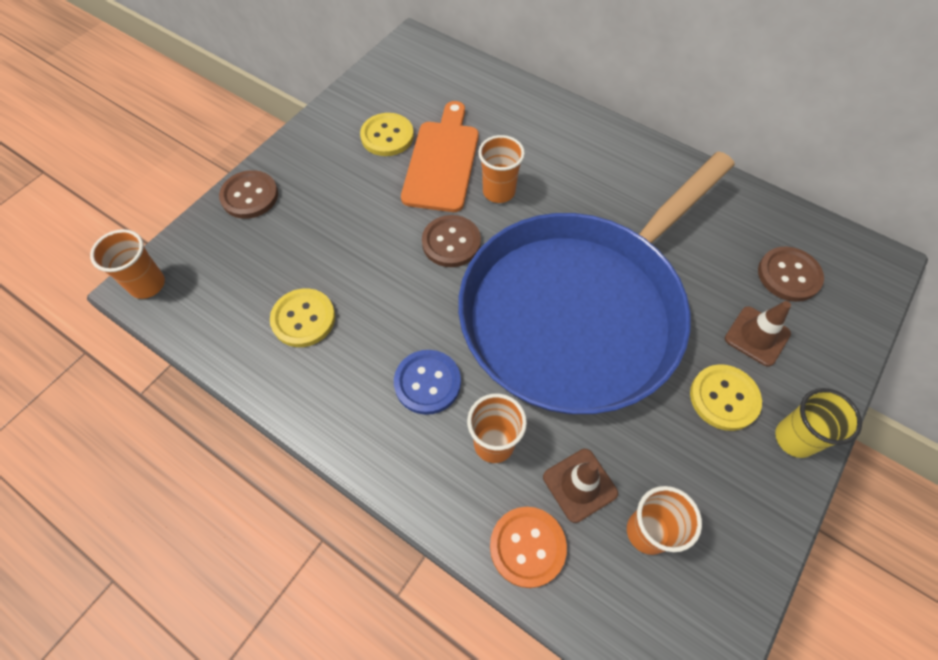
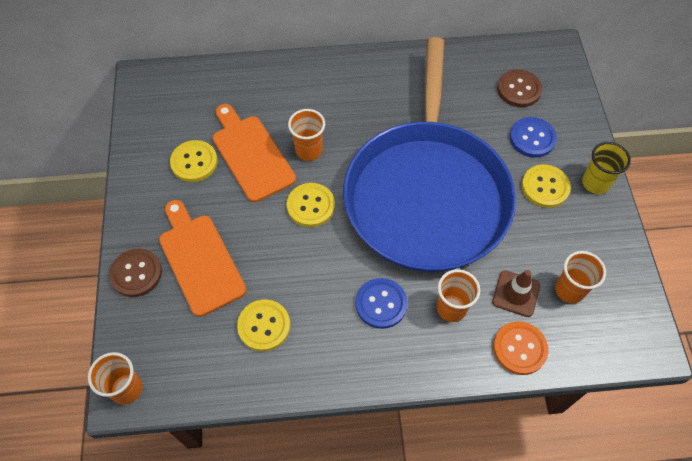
camera: 40 degrees left, 0 degrees up
(309, 221) = (199, 260): none -> orange cutting board
(451, 242) = (310, 206): brown button -> yellow button
(757, 336) = (532, 138): brown traffic cone -> blue button

